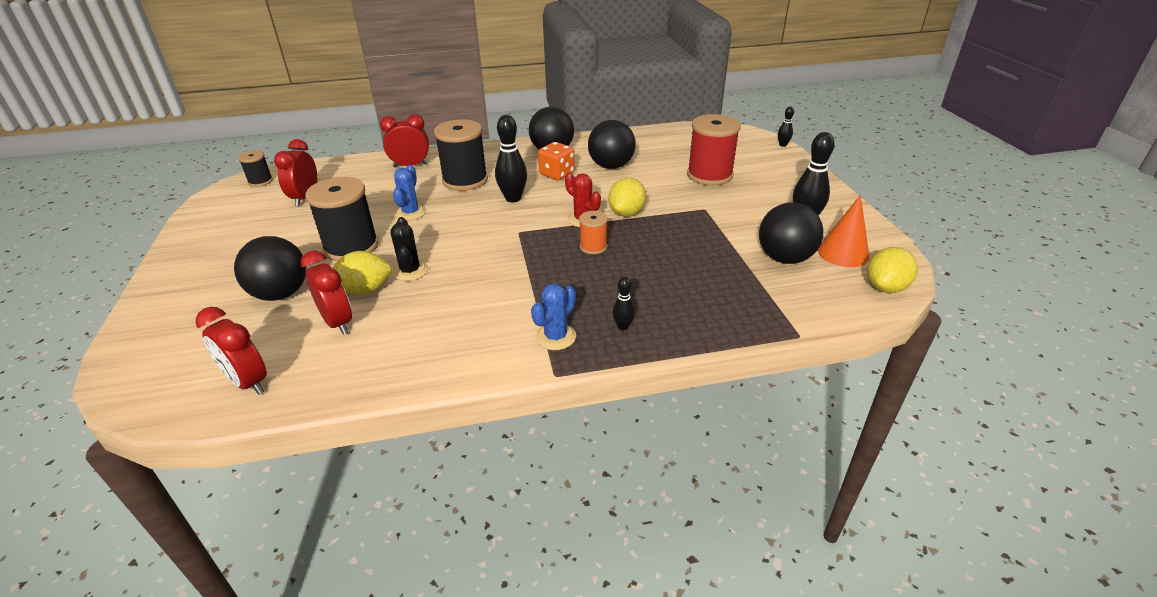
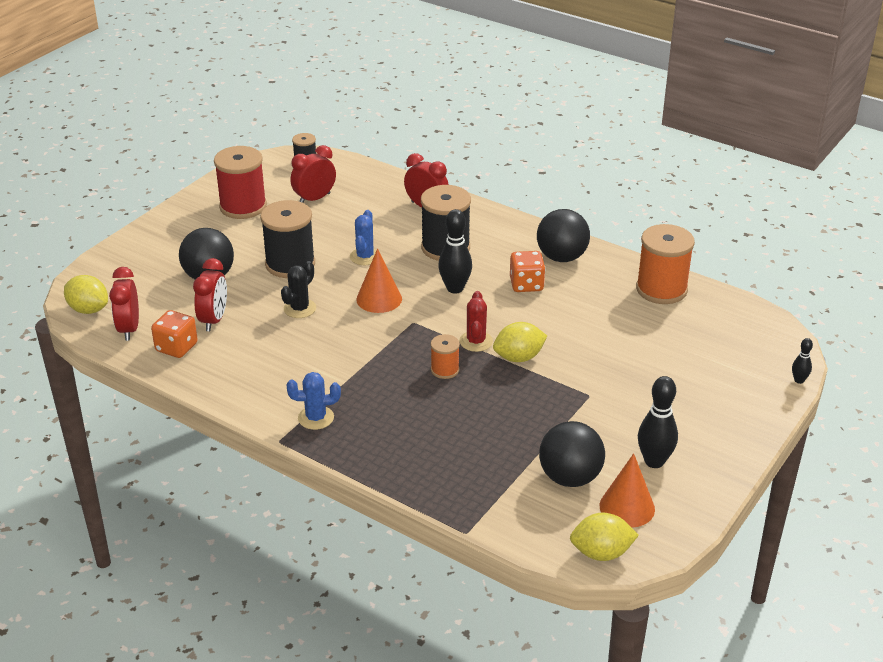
camera: 45 degrees right, 0 degrees up
(330, 366) = (176, 347): none -> orange dice
(365, 290) = (256, 306): yellow lemon -> yellow lemon (88, 309)
(410, 213) = (365, 257): blue cactus -> blue cactus turned 45 degrees counterclockwise
(467, 231) = (379, 299): none -> orange cone
(611, 166) = (585, 304): black ball -> none
(623, 326) = (365, 441): black bowling pin -> none
(638, 140) = (661, 289): none -> orange spool
(709, 175) = (656, 367): red spool -> red spool (243, 206)

